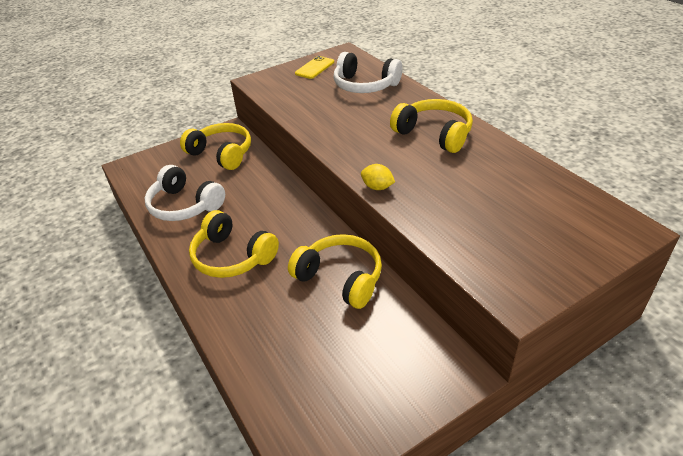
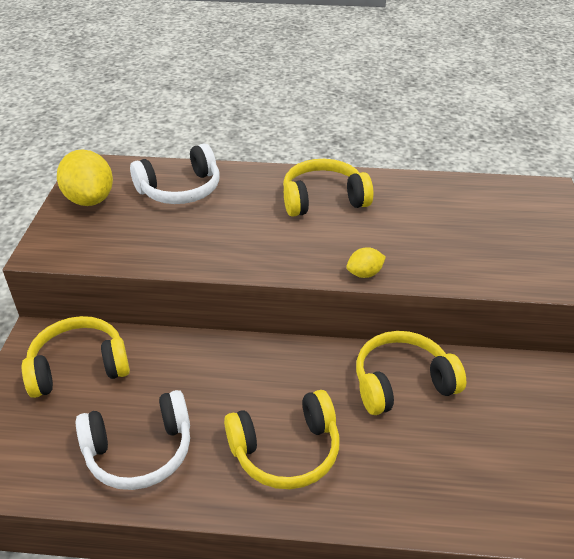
camera: 55 degrees left, 0 degrees up
(315, 68) = (90, 199): yellow phone -> yellow lemon

